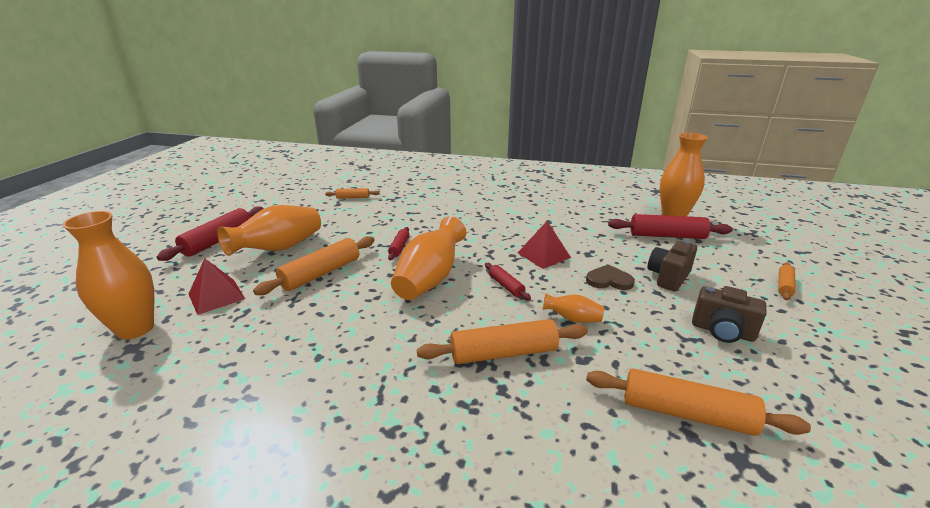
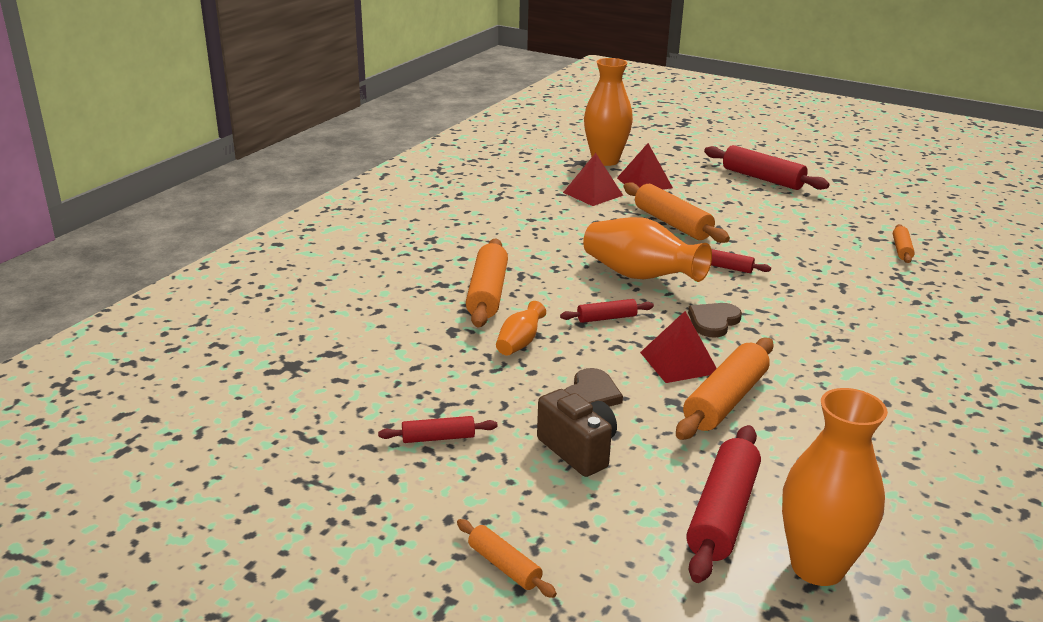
camera: 105 degrees right, 0 degrees up
(244, 324) = (593, 194): none -> red pyramid
(279, 248) = (737, 205): orange vase -> none
(483, 247) = (713, 321): none -> brown heart
(686, 414) = (351, 360): orange rolling pin -> orange rolling pin (725, 400)
(722, 332) = (438, 438): brown camera -> red rolling pin

